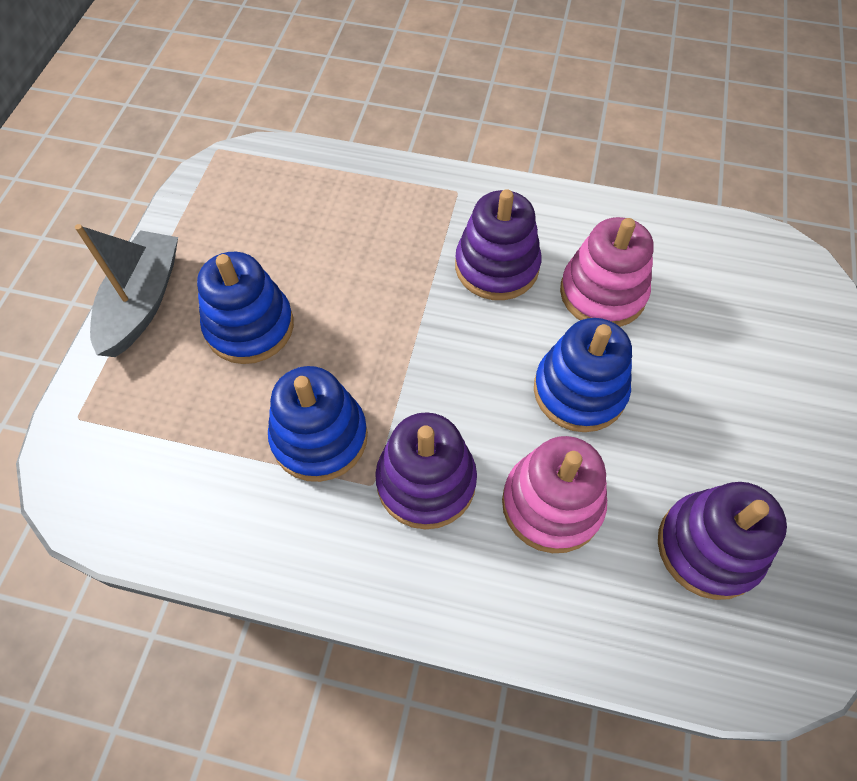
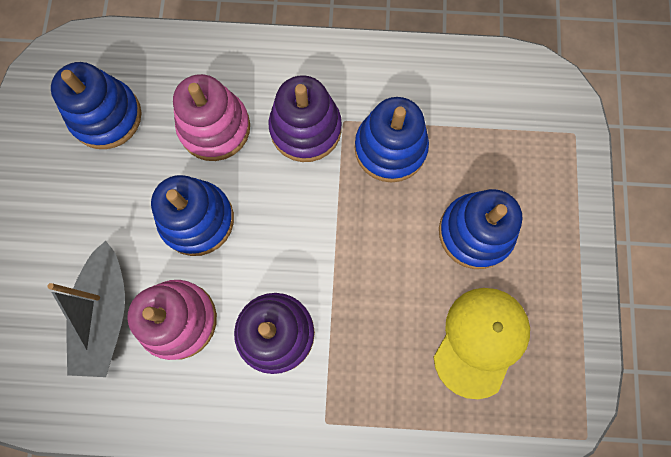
camera: 170 degrees right, 15 degrees up
(142, 302) = (574, 240): grey boat -> grey boat (105, 314)
(284, 230) = (480, 341): none -> yellow cap
(709, 547) = (106, 116): purple stacking toy -> blue stacking toy

